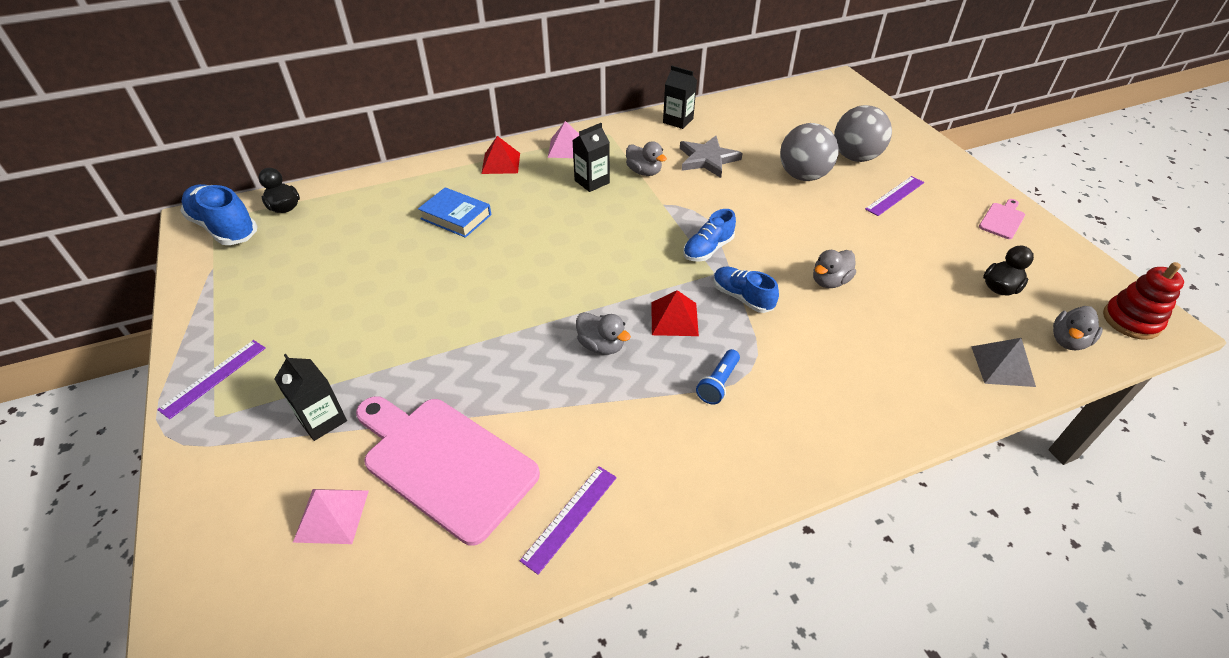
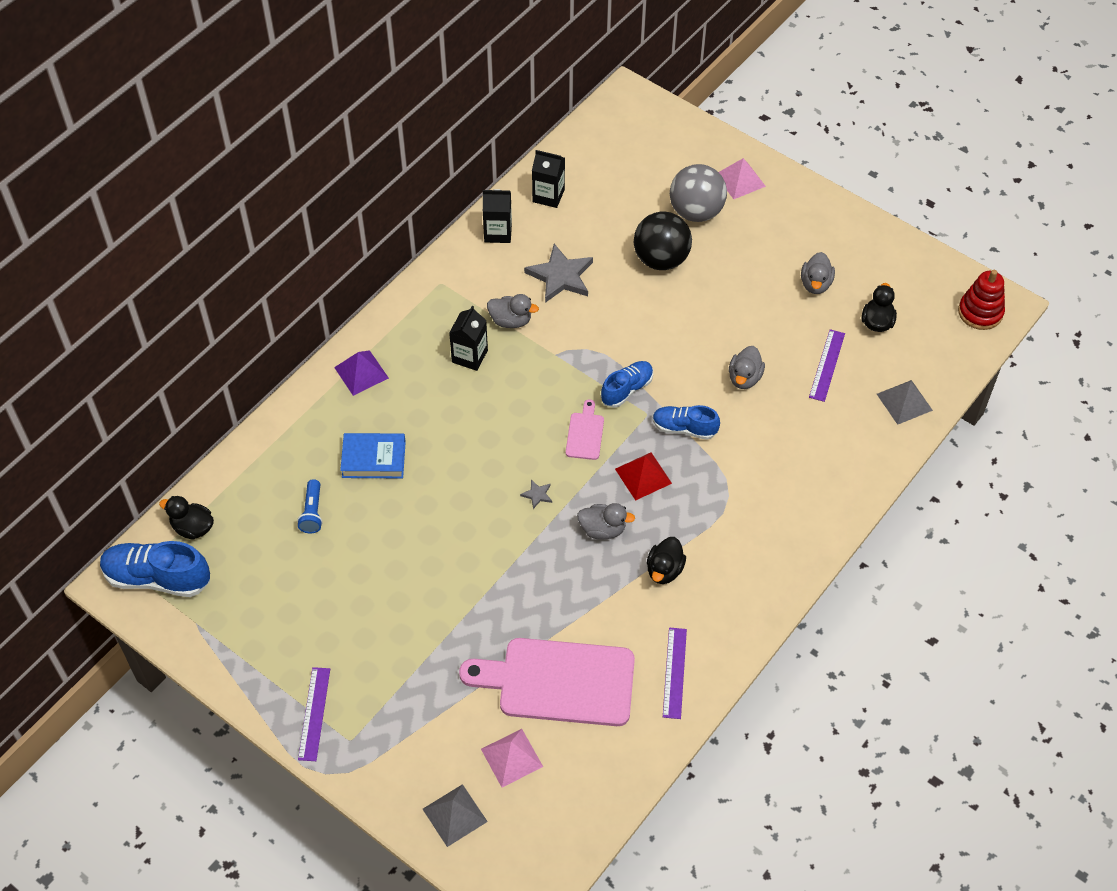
camera: 30 degrees left, 10 degrees up
(222, 545) = (454, 815): none -> grey pyramid
(322, 420) = (438, 699): black carton -> black carton (548, 195)
(501, 163) = (361, 372): red pyramid -> purple pyramid
(564, 293) = (537, 495): none -> grey star
(566, 148) = (412, 322): pink pyramid -> pink pyramid (740, 180)
(635, 408) = (664, 570): none -> black duck
(708, 249) = (627, 389): blue shoe -> blue shoe turned 150 degrees counterclockwise
(718, 383) = (711, 519): blue flashlight -> blue flashlight (312, 512)
(803, 176) = (661, 259): grey ball -> black ball
(895, 196) = (753, 249): purple ruler -> purple ruler (827, 365)
(1002, 219) = (853, 240): pink cutting board -> pink cutting board (585, 433)
(1068, 341) = (942, 355): grey duck -> grey duck (815, 284)

